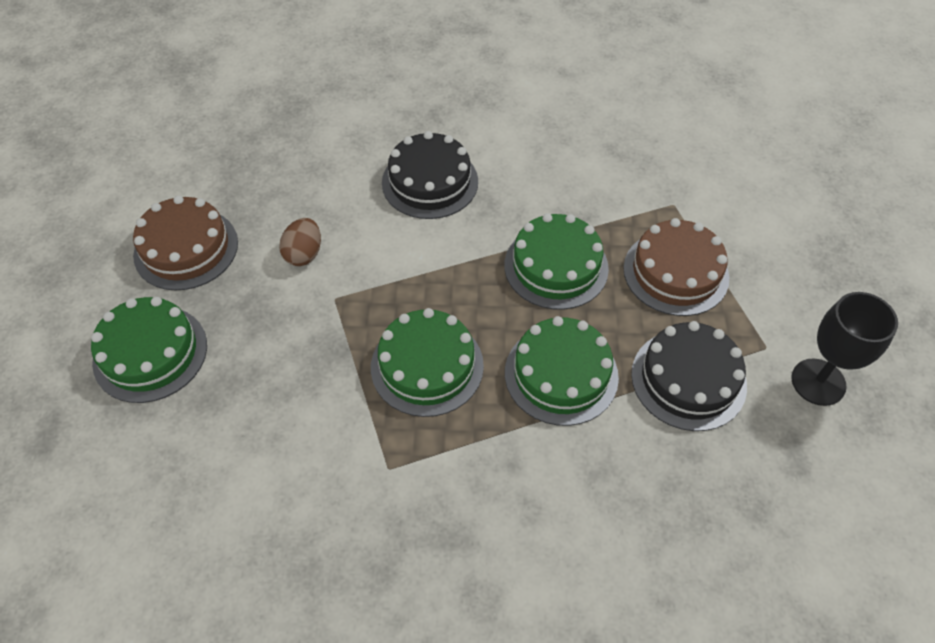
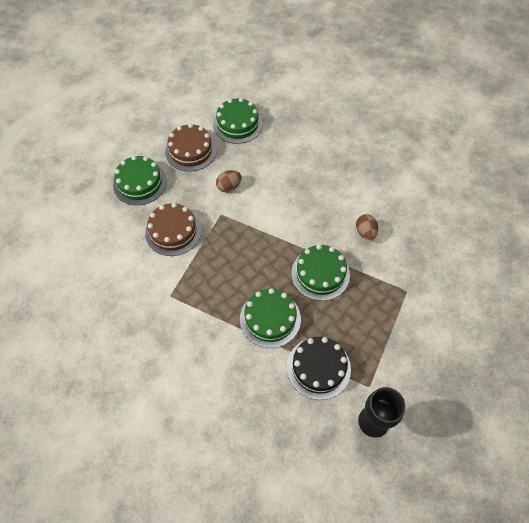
camera: 45 degrees right, 5 degrees up
(427, 366) = (224, 270): green cake -> green cake (237, 124)
(430, 182) = (310, 194): black cake -> none
(550, 176) = (365, 232): none -> brown egg
(675, 272) = (369, 320): brown cake -> brown cake (173, 231)

